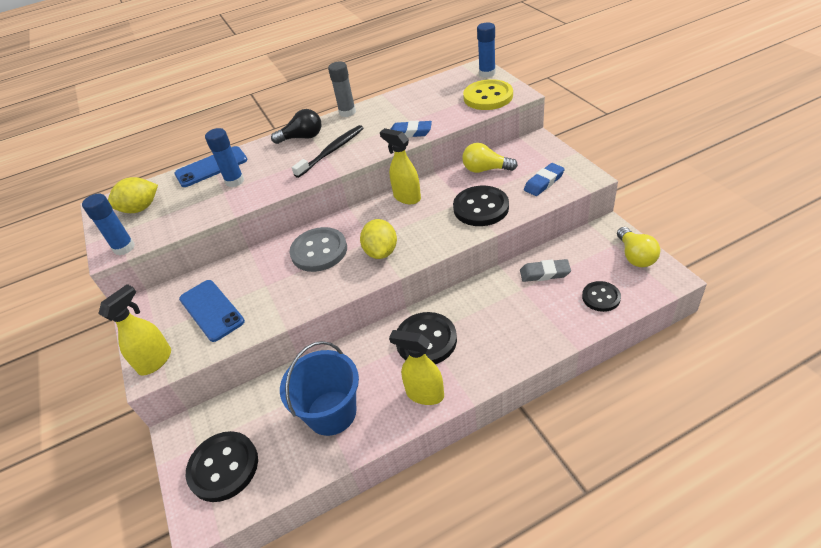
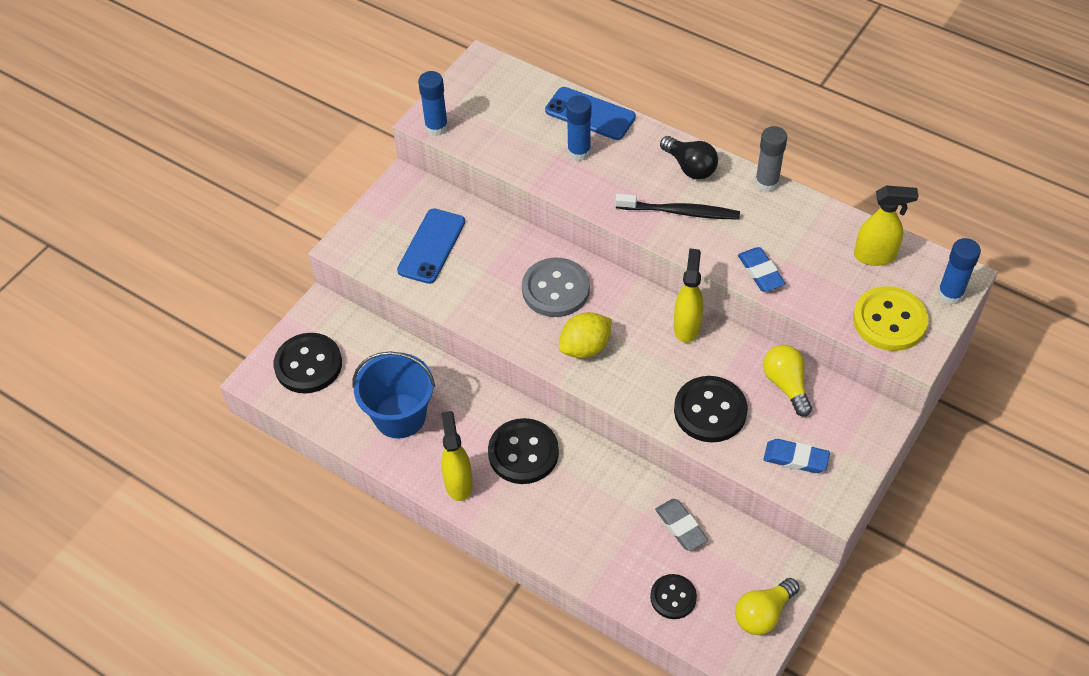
camera: 55 degrees right, 10 degrees up
(140, 208) = (494, 98): yellow lemon -> none
(156, 361) = (356, 243): yellow spray bottle -> yellow spray bottle (875, 256)

